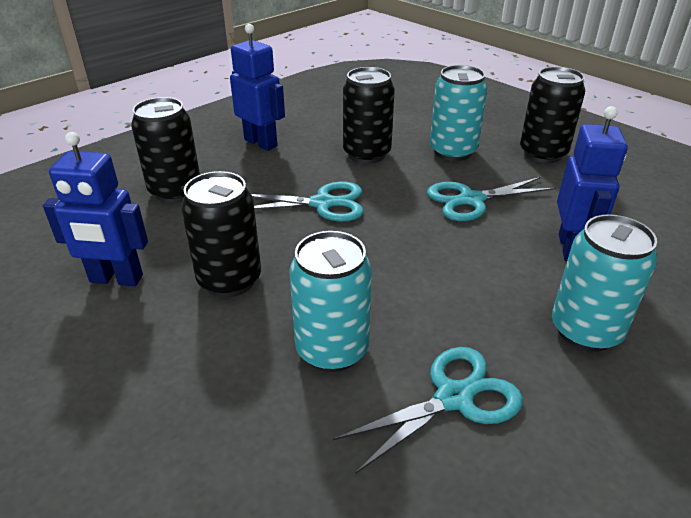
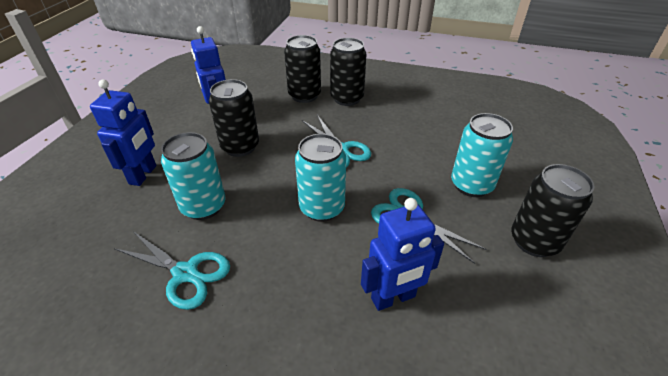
camera: 60 degrees right, 5 degrees up
(261, 143) = (384, 100): blue robot -> blue robot (143, 175)
(367, 154) = (419, 145): black can -> black can (347, 98)
(585, 331) = (288, 332): turquoise can -> turquoise can (322, 208)

